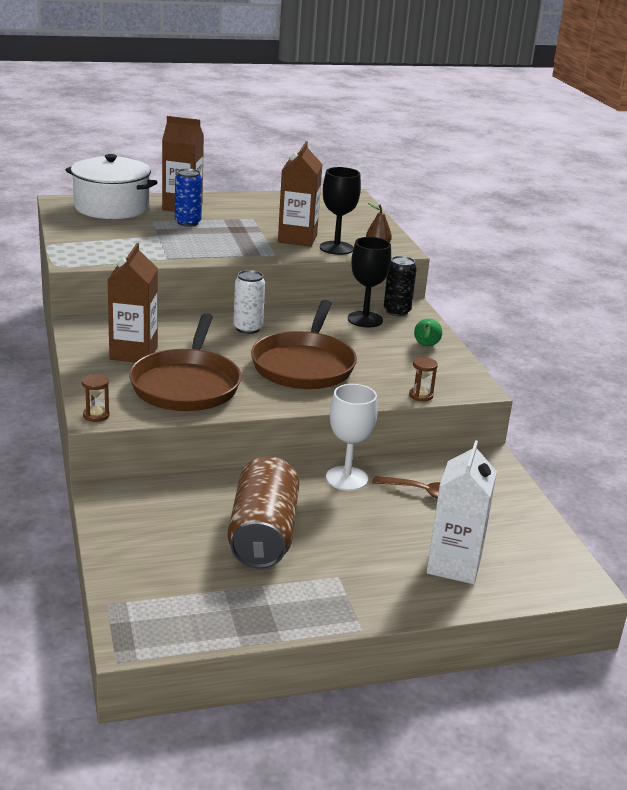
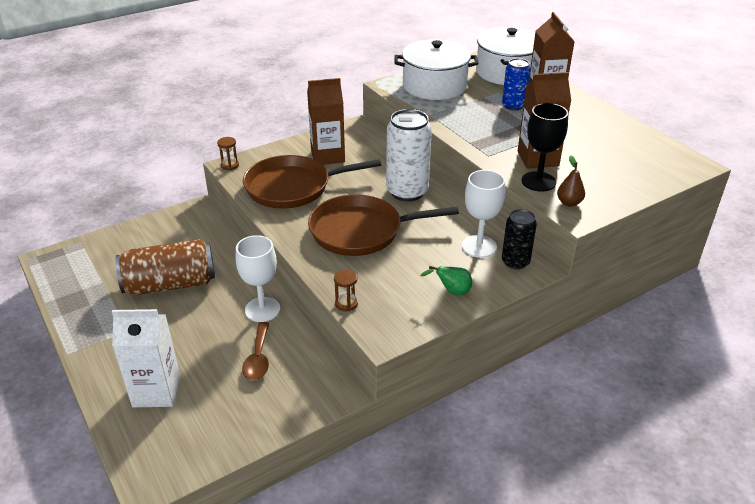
camera: 75 degrees right, 10 degrees up
(103, 242) = (434, 86): none -> white pot
(248, 328) = (407, 192): white can -> white can, size x1.66
(365, 319) = (479, 246): black goblet -> white goblet

